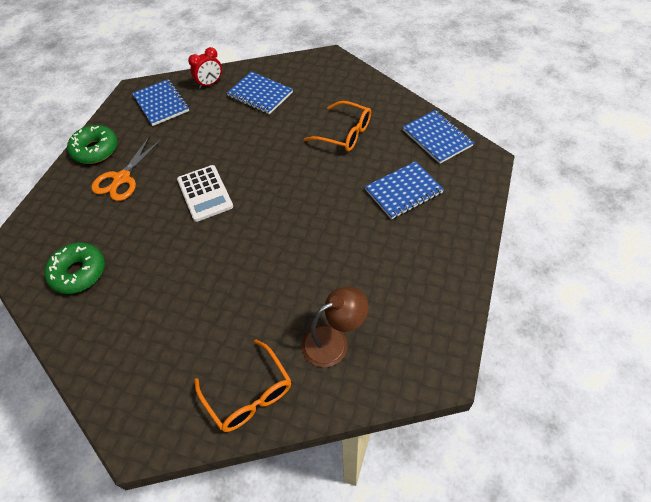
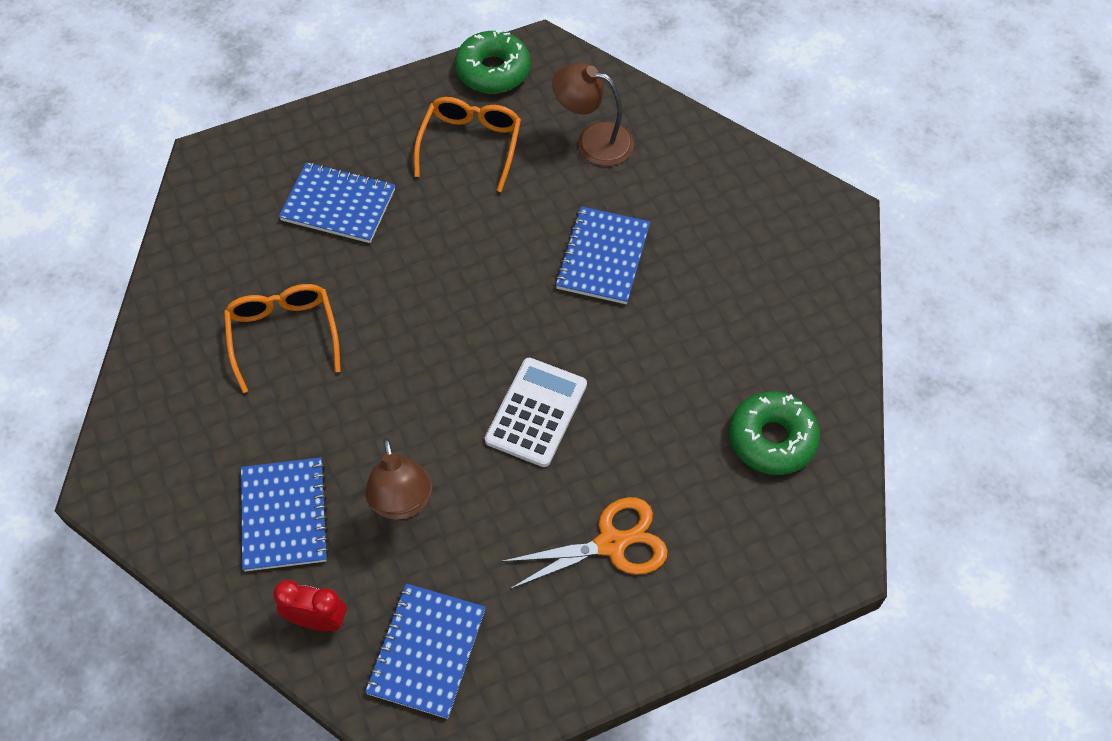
camera: 135 degrees left, 5 degrees up
(95, 150) = (601, 644): green donut -> green donut (493, 70)
(222, 128) = (402, 503): none -> brown lamp
(248, 394) = (710, 165): orange glasses -> orange glasses (470, 145)
(437, 138) = (207, 227): blue notebook -> blue notebook (602, 257)

